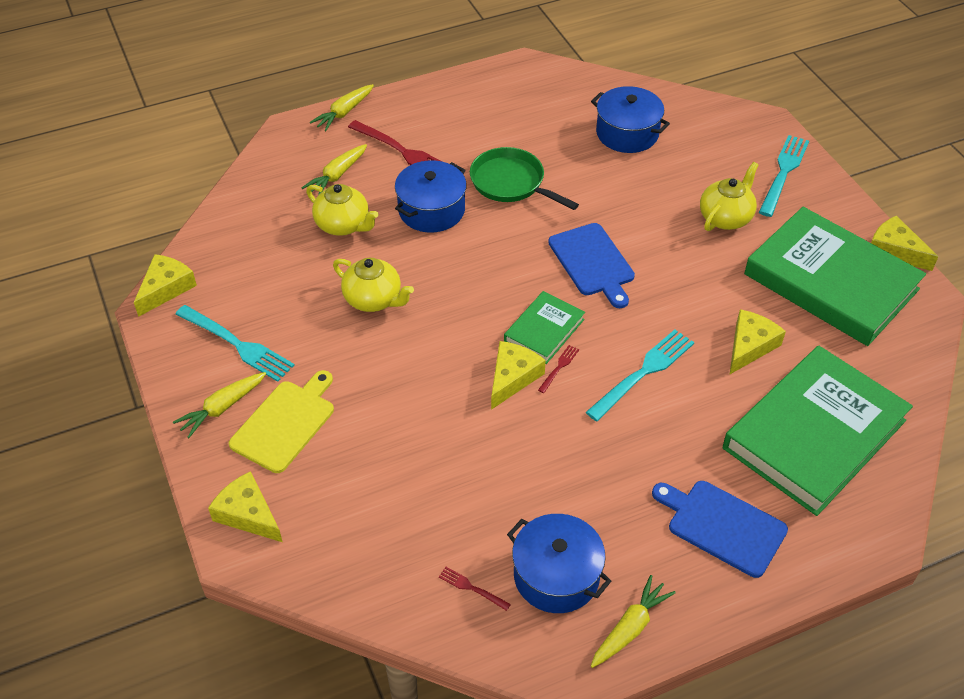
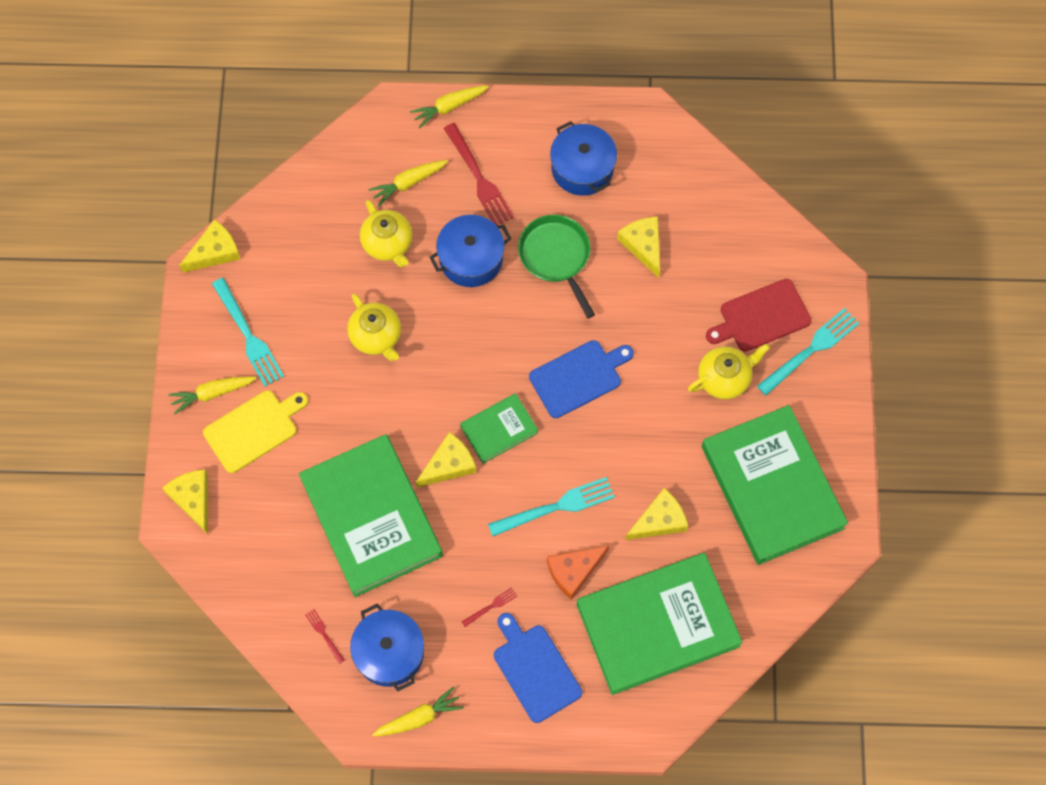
camera: 25 degrees right, 20 degrees up
(459, 454) = (371, 517): none -> green book
(559, 367) = (491, 471): red fork -> red fork (491, 606)
(593, 262) = (578, 377): blue cutting board -> blue cutting board turned 120 degrees counterclockwise
(627, 133) = (695, 241): blue pot -> blue pot (582, 168)
(699, 420) = (573, 571): none -> orange cheese
(723, 165) = (761, 317): none -> red cutting board
(894, 250) = (852, 479): yellow cheese -> yellow cheese (643, 245)

